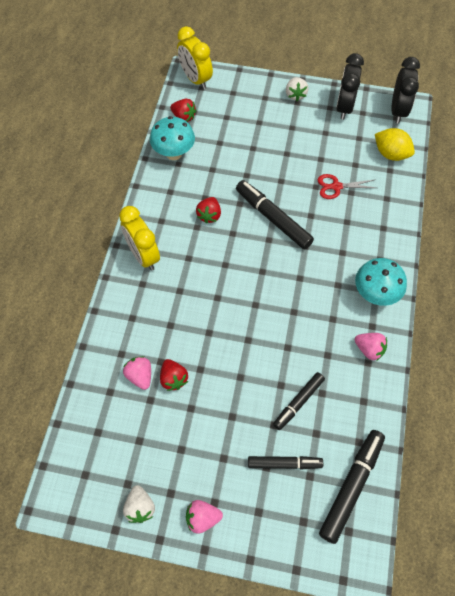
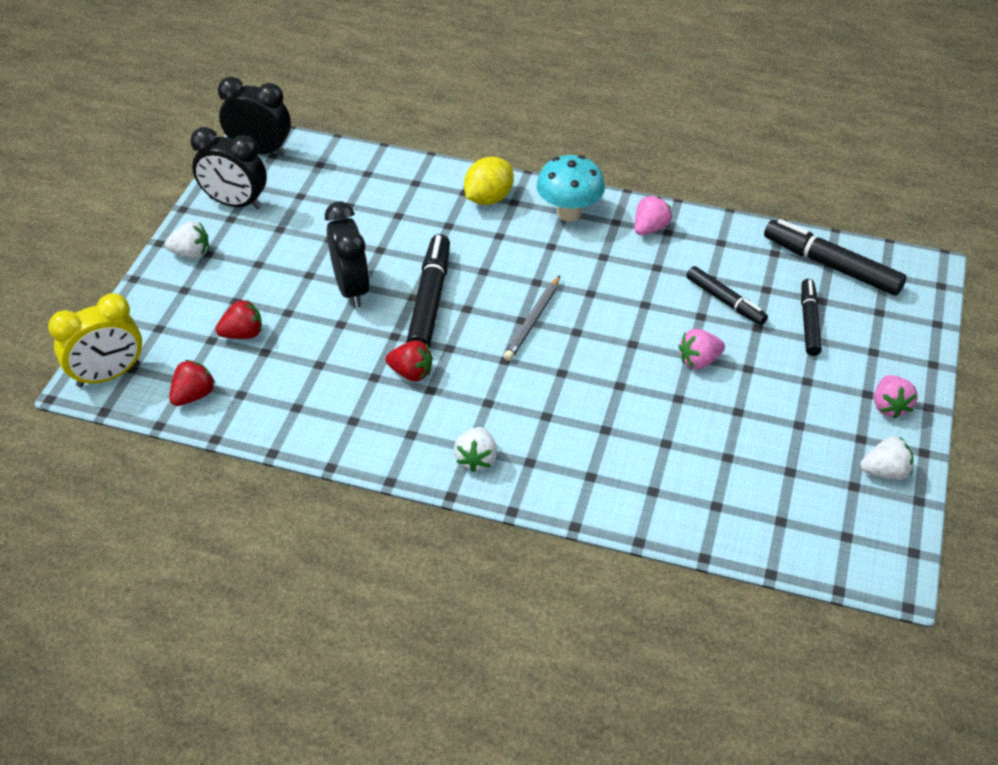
camera: 85 degrees left, 15 degrees down
(140, 376) = (690, 468): pink strawberry -> pink strawberry (699, 361)
(143, 255) = (476, 459): yellow clock -> white strawberry
(173, 379) = (694, 428): red strawberry -> red strawberry (243, 334)
(174, 153) = (273, 412): turquoise mushroom -> none
(262, 278) = (533, 321): none -> grey pencil
(273, 218) = (430, 300): black marker -> black marker turned 135 degrees clockwise
(277, 176) = (351, 288): none -> black clock
(336, 186) = (385, 228): red scissors -> none
(391, 154) = (339, 168): yellow lemon -> yellow lemon (488, 198)

